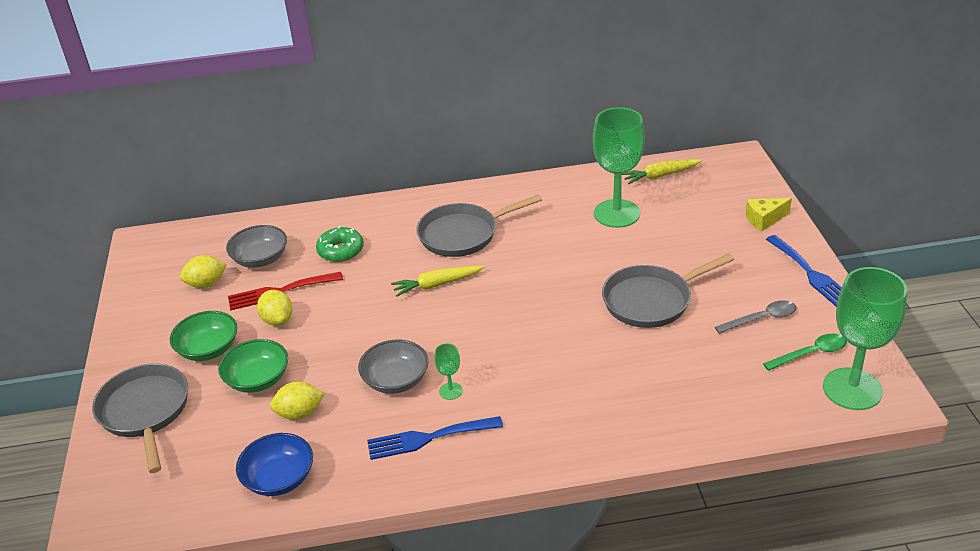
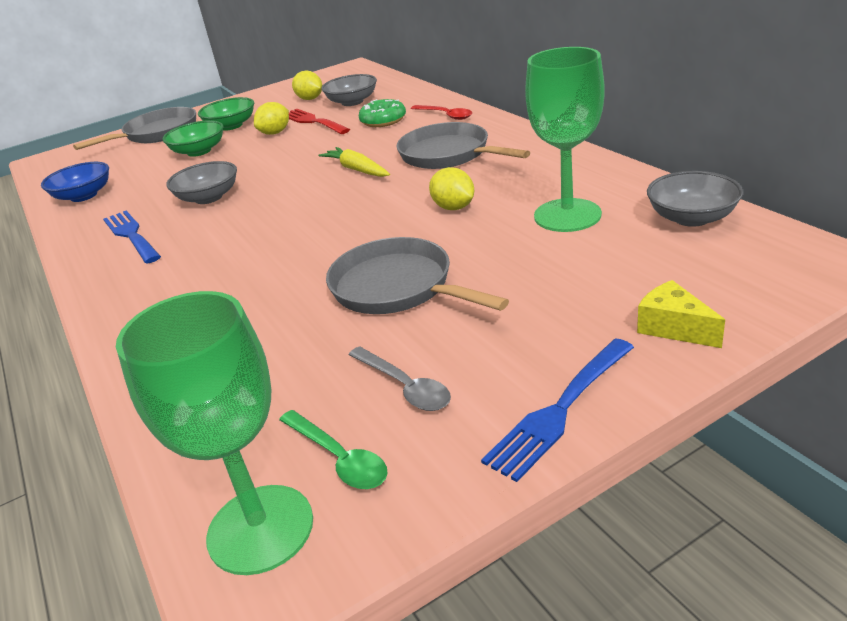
camera: 70 degrees right, 5 degrees down
(299, 413) = (160, 177): yellow lemon -> yellow lemon (454, 207)
(376, 217) = (445, 115): none -> red spoon
(450, 391) = (198, 224): green goblet -> none
(660, 176) = (691, 218): yellow carrot -> grey bowl

